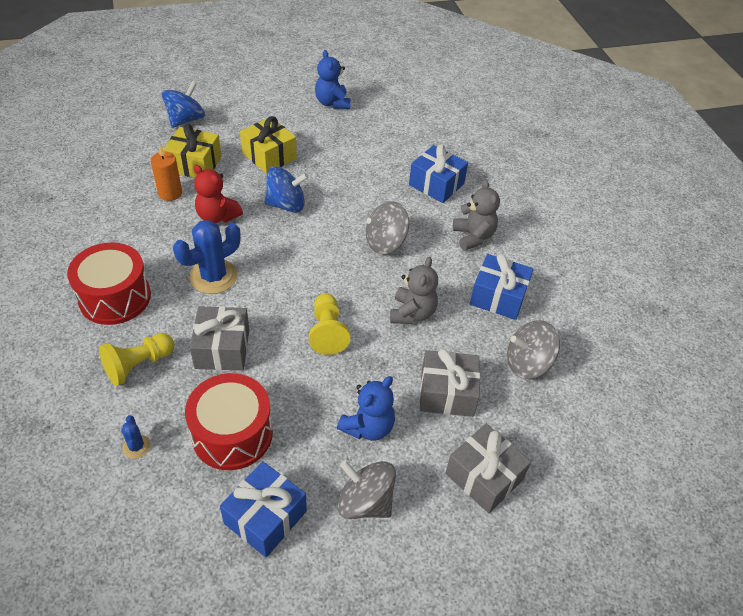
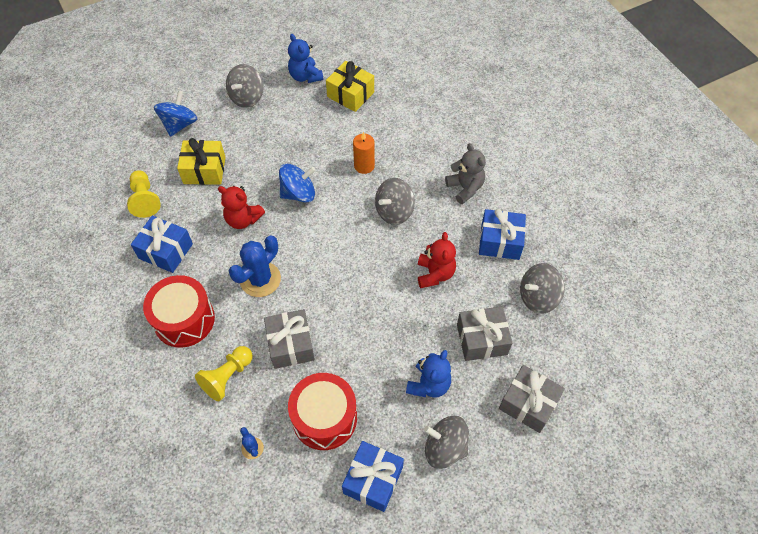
camera: 10 degrees left, 10 degrees up
(170, 193) = (193, 205): orange candle -> orange candle (364, 166)
(264, 110) = (247, 97): none -> grey spinning top
(269, 156) = (267, 146): yellow gift -> yellow gift (350, 94)
(327, 332) = (371, 308): yellow pawn -> yellow pawn (145, 199)
(412, 313) = (435, 274): grey teddy bear -> red teddy bear
(436, 184) = (420, 142): blue gift -> blue gift (166, 251)

